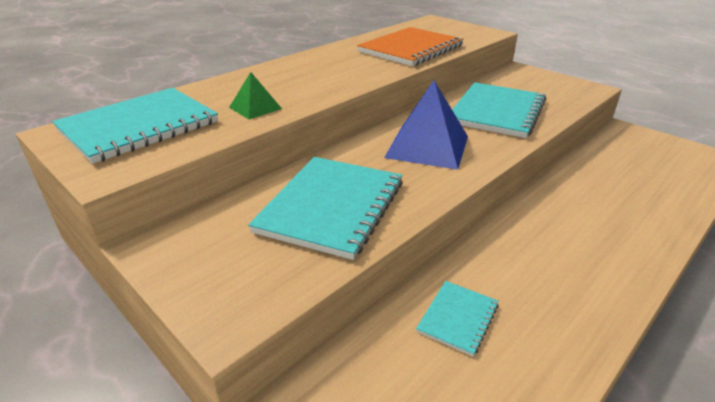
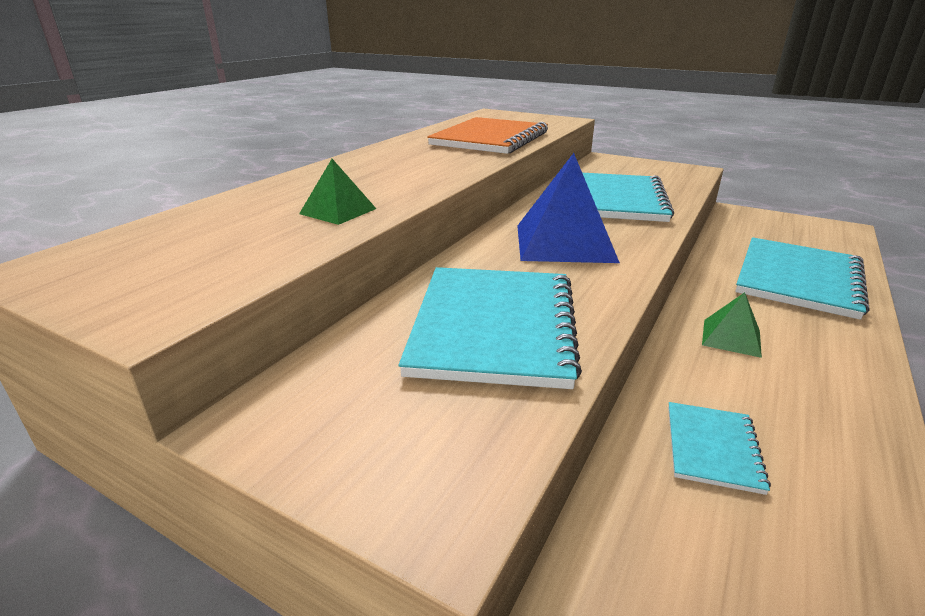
camera: 15 degrees left, 5 degrees down
(139, 126) = (171, 249): turquoise notebook -> turquoise notebook (798, 279)
(533, 240) = (731, 337): none -> green pyramid

